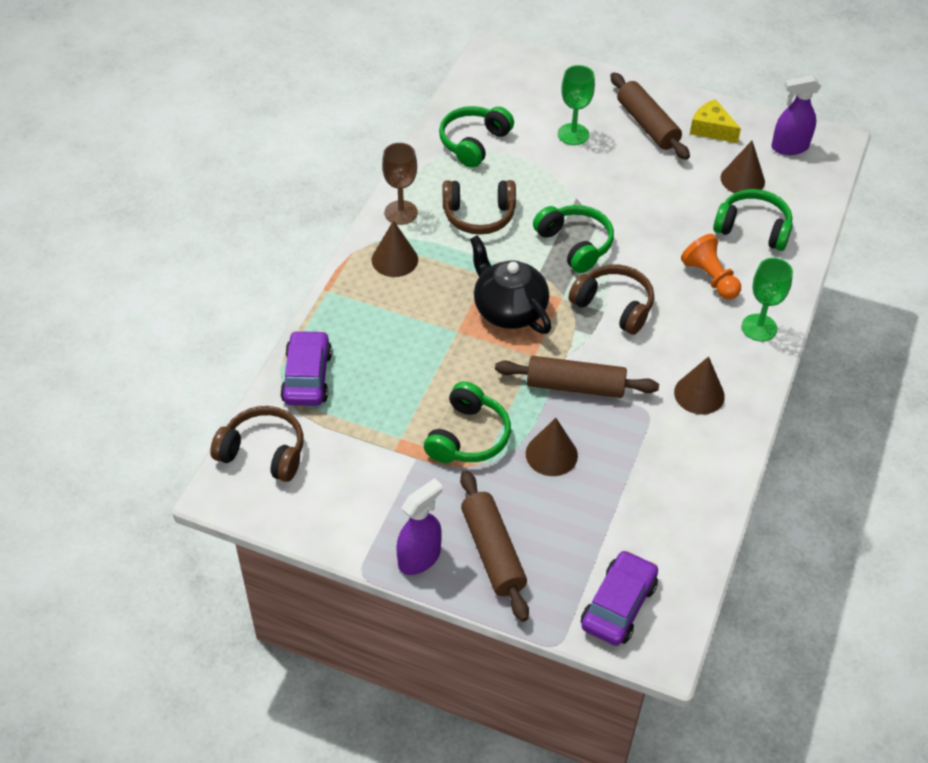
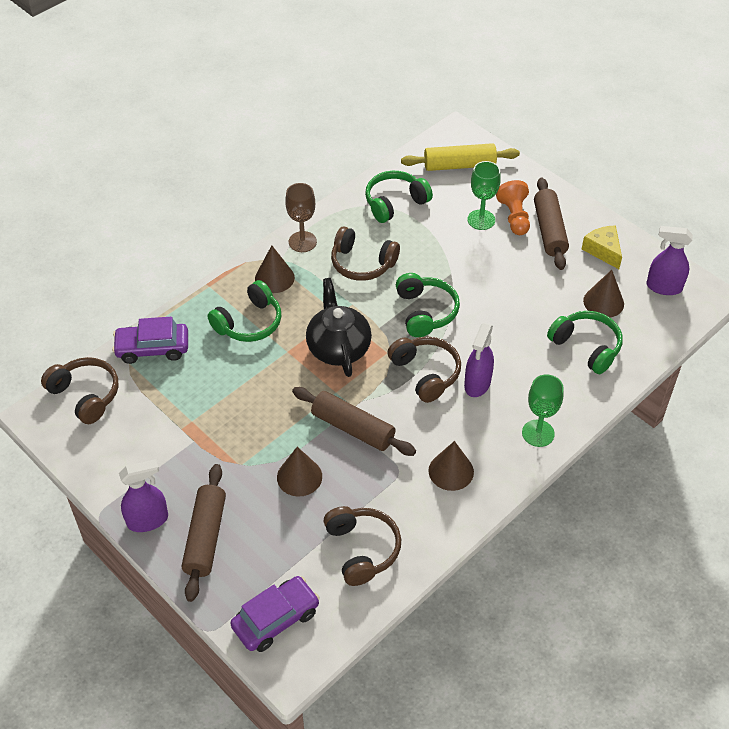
camera: 25 degrees right, 0 degrees up
(307, 377) = (152, 348): purple car -> purple car turned 120 degrees counterclockwise
(468, 436) = (243, 438): green headphones -> green headphones (249, 323)
(516, 85) = (459, 165): none -> yellow rolling pin
(661, 503) = (362, 549): none -> brown headphones
(671, 299) = (477, 384): none -> purple spray bottle
(710, 278) = (522, 377): orange pawn -> orange pawn (514, 217)

